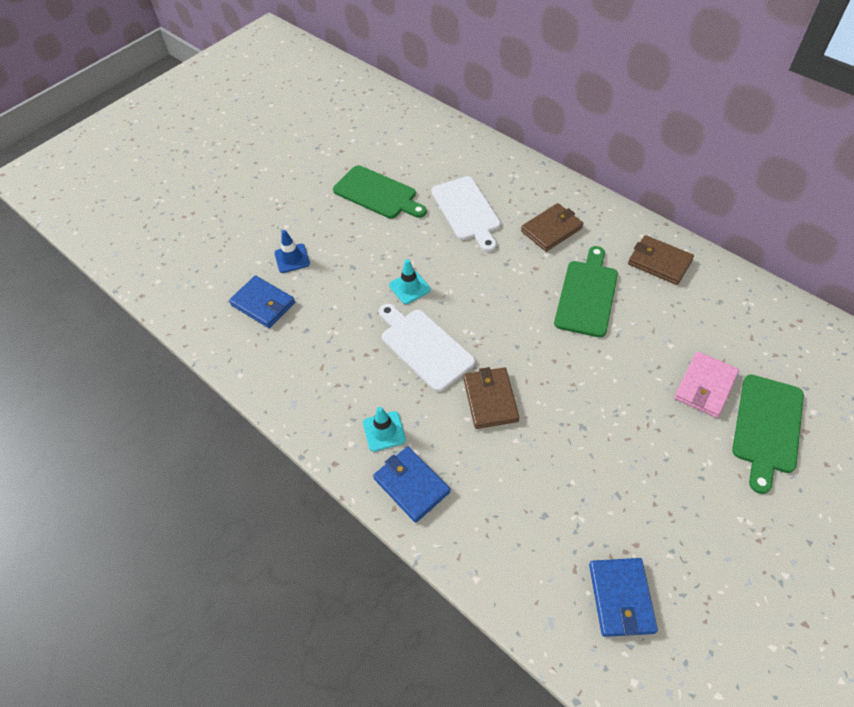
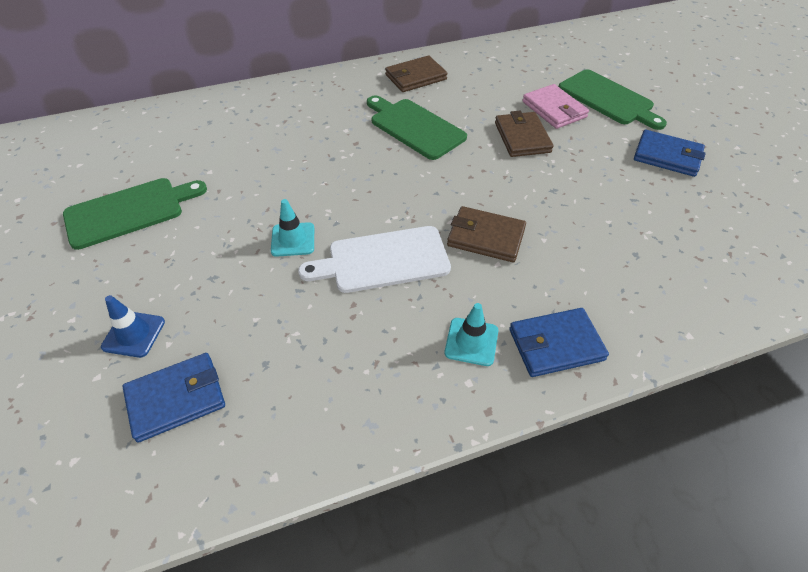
camera: 65 degrees left, 5 degrees down
(466, 211) = (237, 156): white cutting board -> none
(551, 229) = (321, 115): brown wallet -> brown wallet (522, 137)
(621, 598) = (736, 241): blue wallet -> blue wallet (667, 156)

